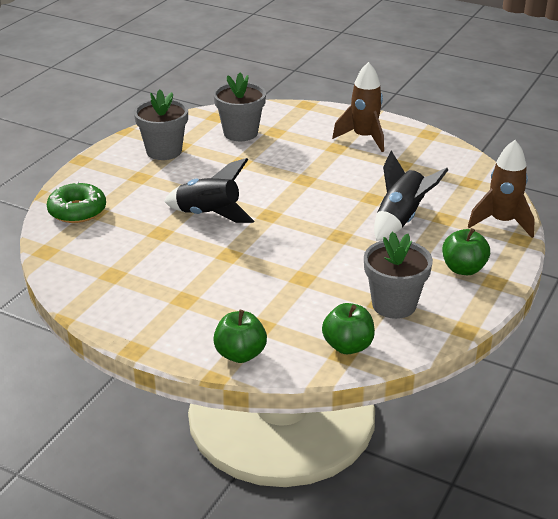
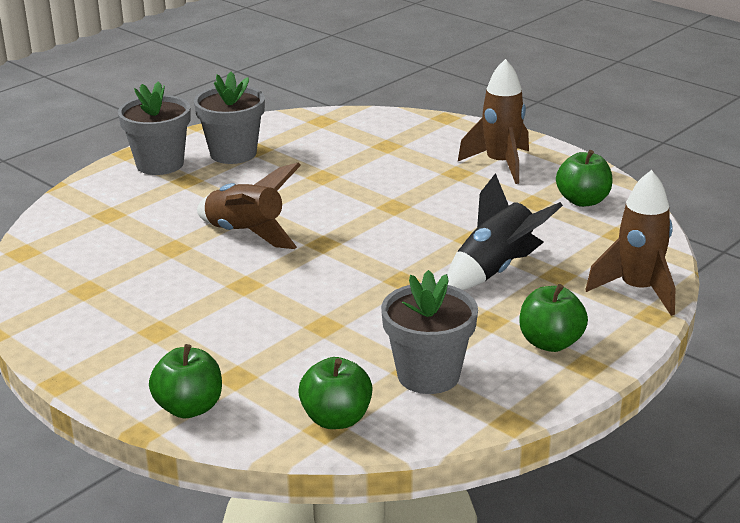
camera: 15 degrees right, 5 degrees down
(77, 211) = (88, 210): green donut -> none
(209, 215) = (246, 234): black rocket -> brown rocket
(240, 133) = (341, 142): grey flower pot -> grey flower pot (160, 164)
(434, 159) = (583, 201): none -> green apple

